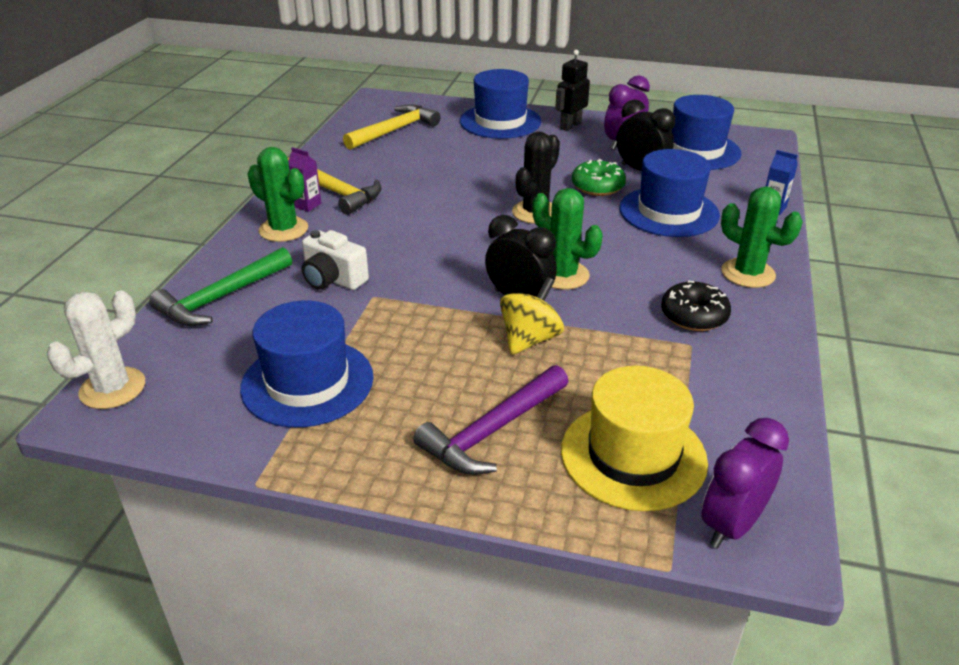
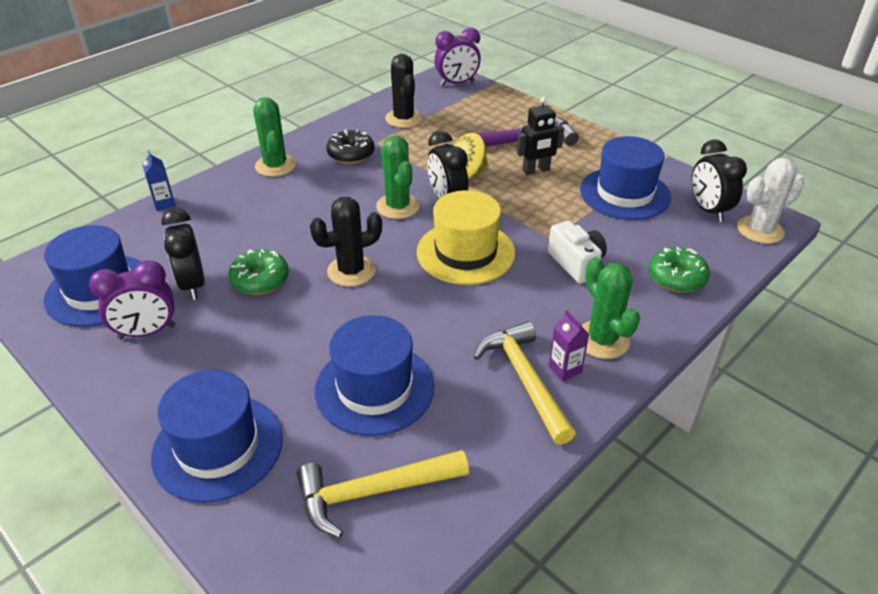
camera: 150 degrees left, 5 degrees up
(185, 395) = (708, 210): none -> black clock
(221, 298) = (676, 278): green hammer -> green donut
(570, 126) = (151, 394): black robot -> black robot (536, 170)
(633, 455) = (470, 112): yellow hat -> yellow hat (465, 252)
(669, 212) = (245, 230): blue hat -> blue hat (374, 388)
(709, 398) = (403, 119): none -> black cactus

